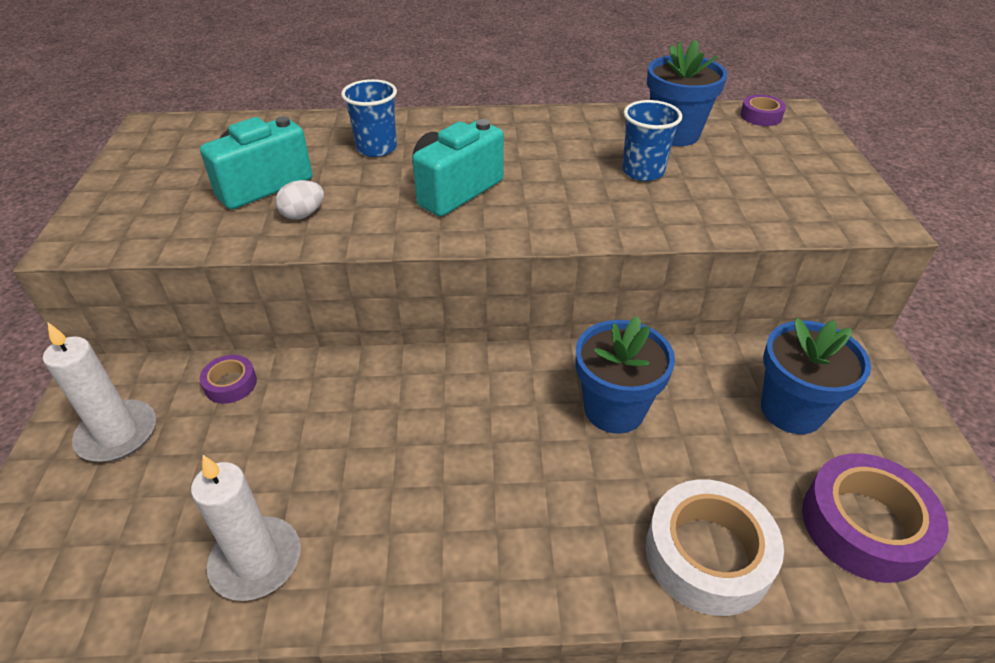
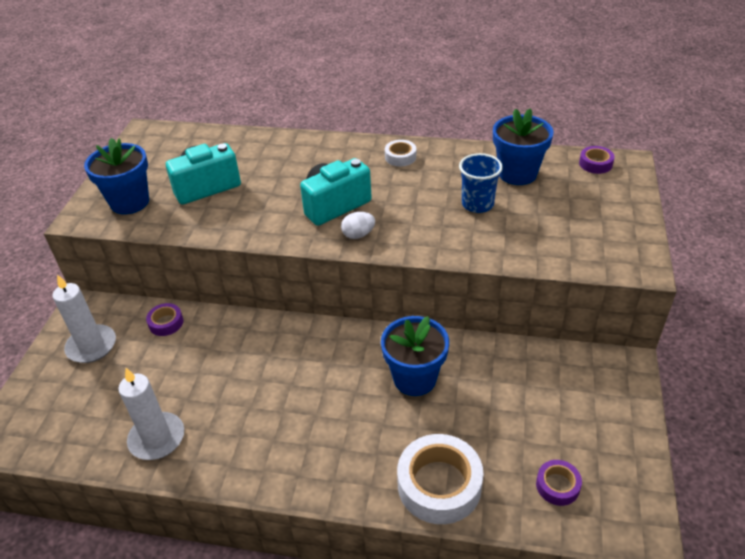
camera: 15 degrees right, 0 degrees up
(303, 214) = (227, 213): white egg -> white egg (358, 235)
(376, 148) = (291, 165): blue cup -> none
(519, 128) = (400, 157): none -> white tape
(791, 410) = (543, 399): blue flower pot -> blue flower pot (130, 202)
(864, 525) = (557, 486): purple tape -> purple tape, size x0.51

